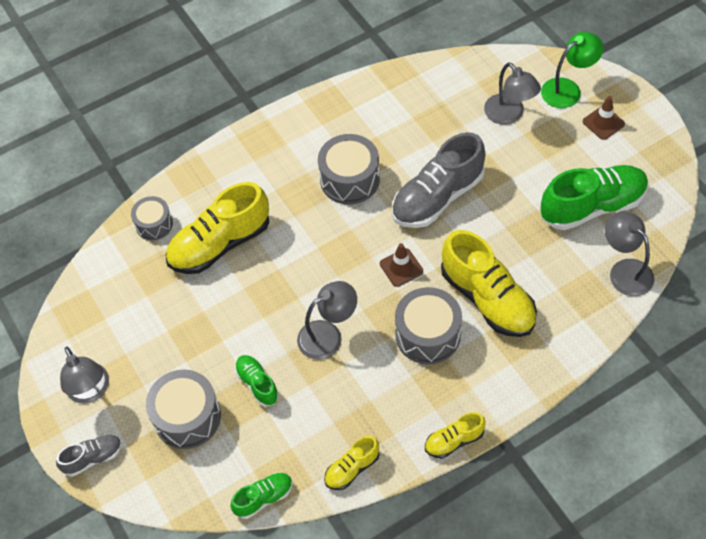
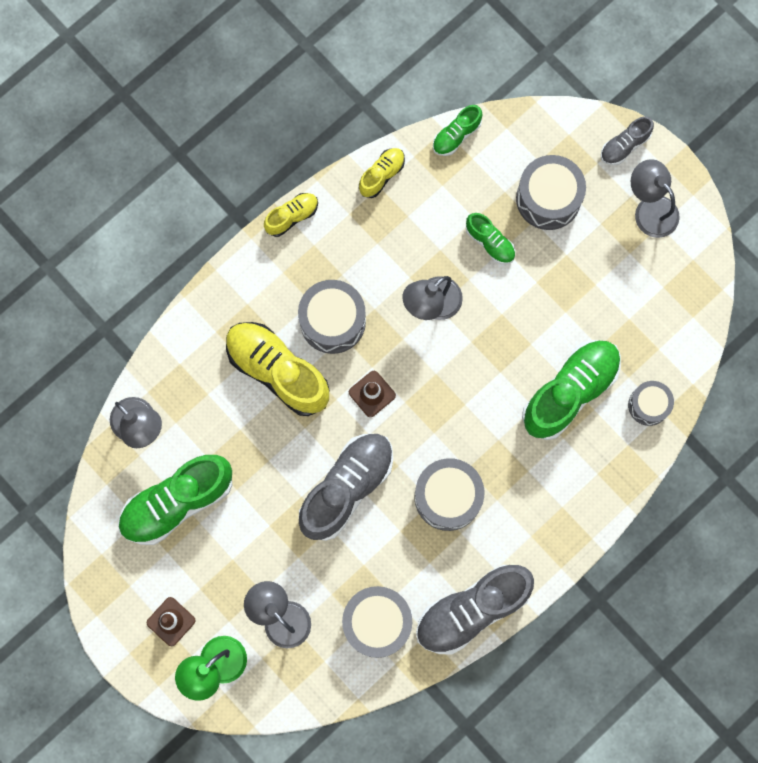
camera: 165 degrees right, 20 degrees up
(220, 244) = (569, 392): yellow shoe -> green shoe
(348, 100) = (472, 610): none -> grey shoe
(428, 101) = (377, 623): none -> grey drum

